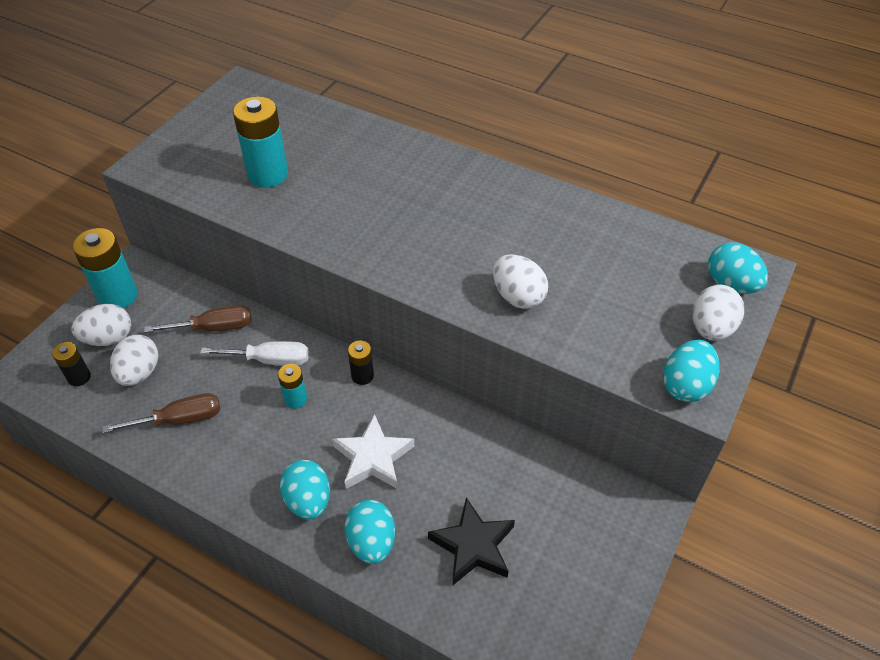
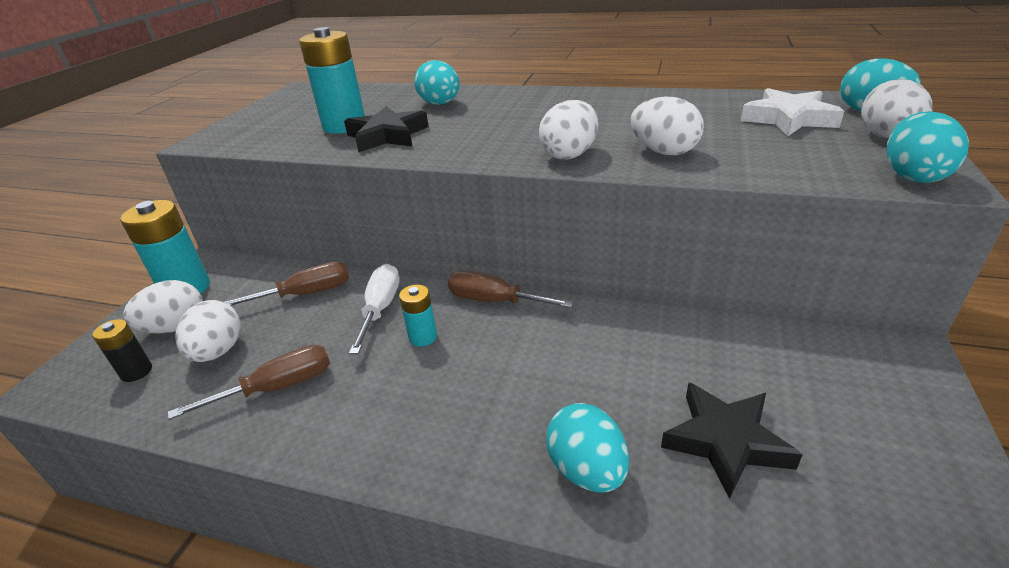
camera: 10 degrees left, 15 degrees down
(270, 360) = (380, 308): white screwdriver -> white screwdriver turned 75 degrees counterclockwise
(301, 203) = (387, 136): none -> black star
(308, 501) = (477, 440): turquoise egg -> turquoise egg (440, 104)
(362, 376) = (494, 301): black battery -> brown screwdriver
(373, 458) = (543, 374): white star -> white star (788, 119)
(440, 278) = (569, 155): none -> white egg

